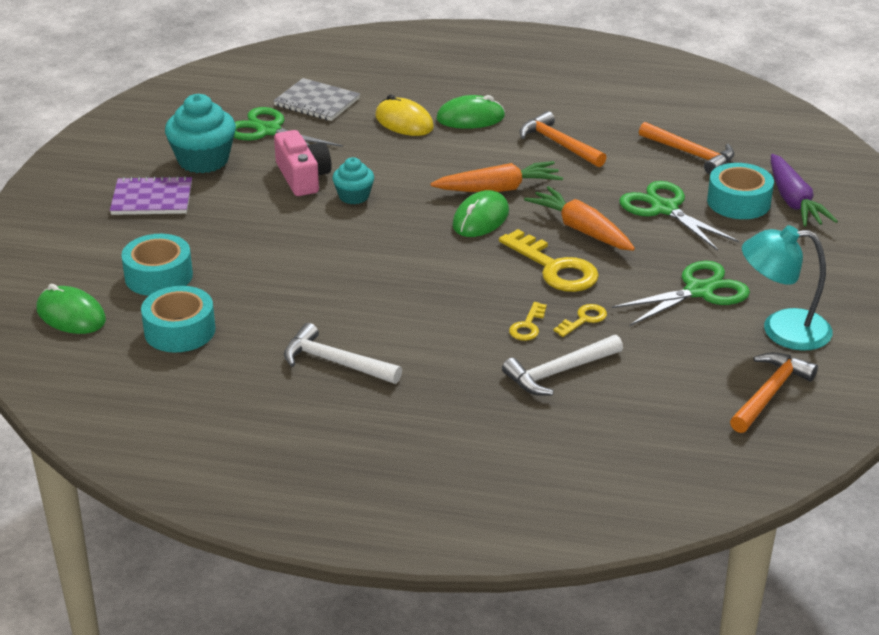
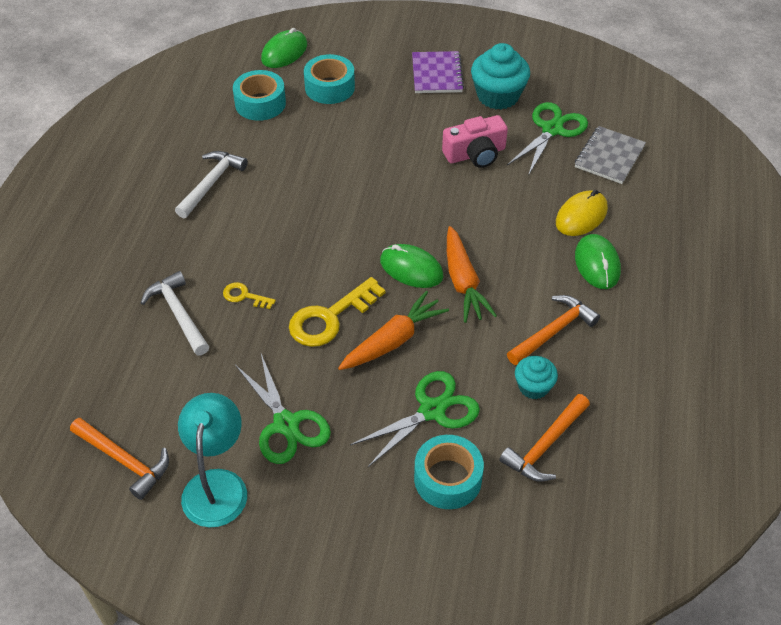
camera: 90 degrees right, 15 degrees up
(354, 196) = (446, 186): turquoise cupcake -> turquoise cupcake (533, 387)
(584, 319) = (249, 334): yellow key -> none
(794, 202) = (450, 533): purple carrot -> none

